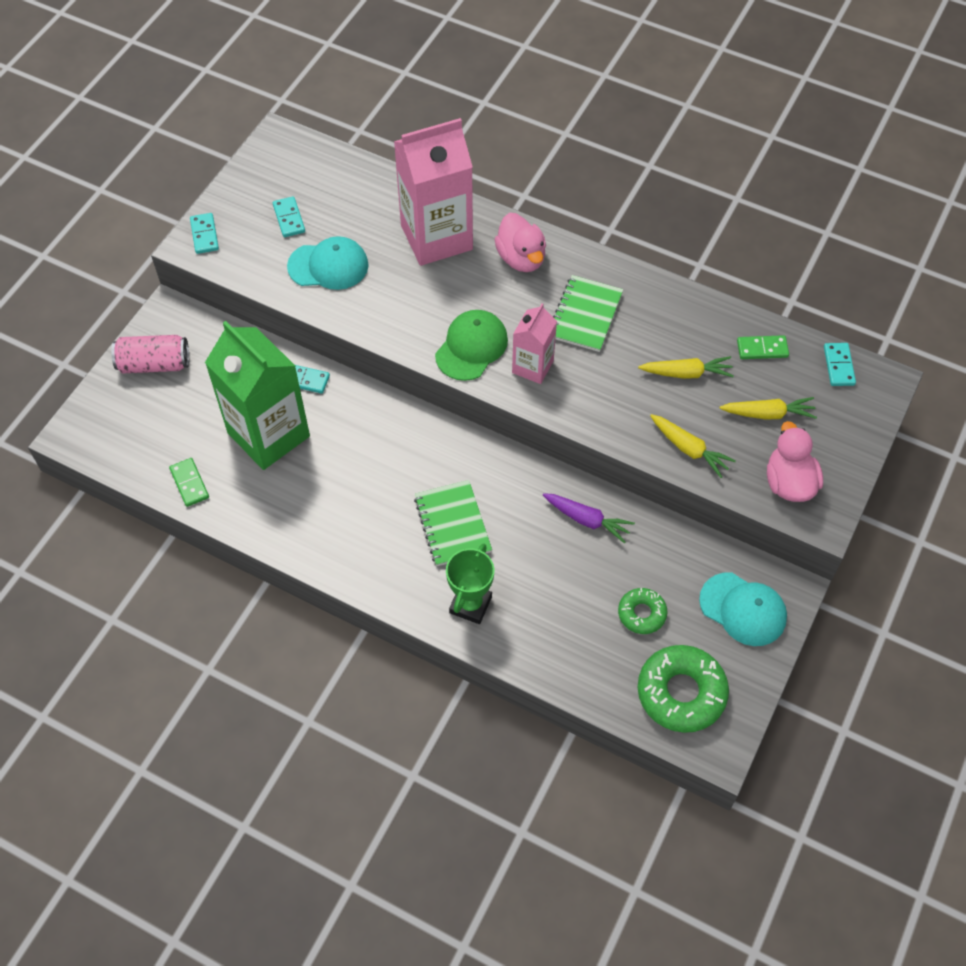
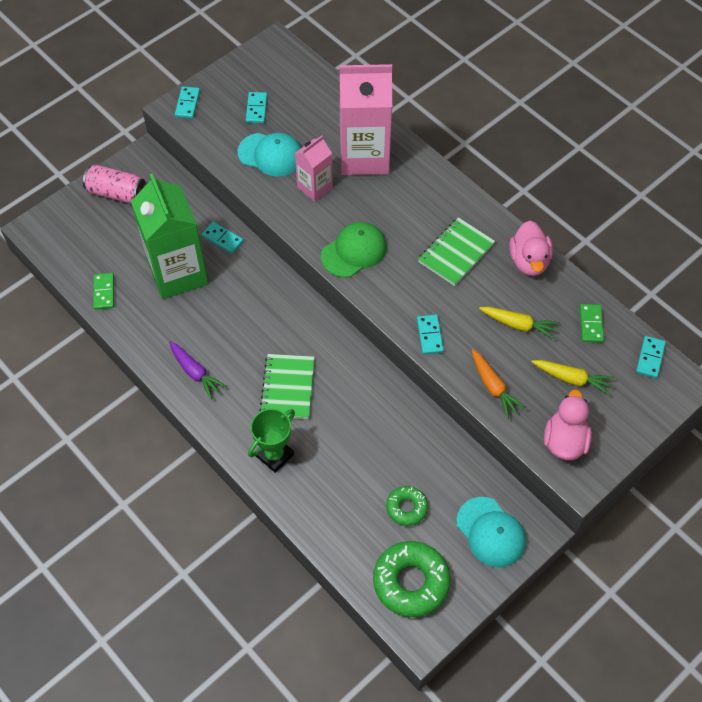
camera: 20 degrees right, 0 degrees up
(521, 258) = (424, 192): pink duck -> pink duck (529, 261)
(532, 367) = (395, 282): pink carton -> pink carton (314, 187)
(587, 520) = (395, 418): purple carrot -> purple carrot (195, 373)
(596, 414) = (430, 335): none -> turquoise domino
(689, 449) = (493, 387): yellow carrot -> orange carrot
(762, 349) = (591, 324): green domino -> green domino turned 75 degrees clockwise

